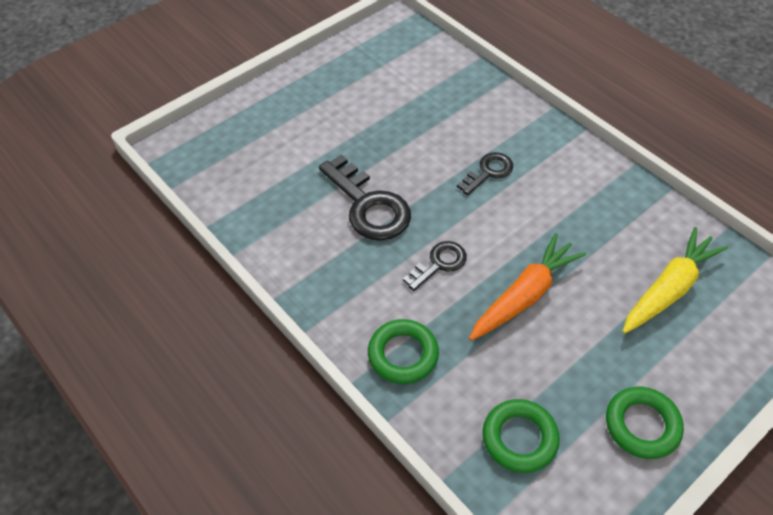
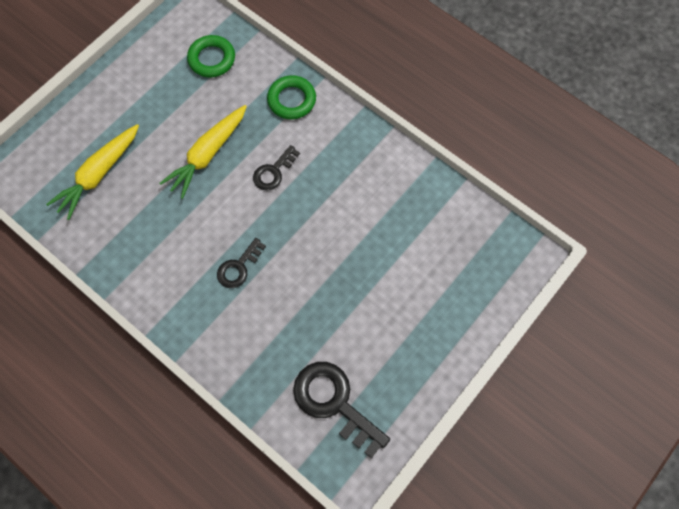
camera: 170 degrees right, 15 degrees up
(368, 205) = (338, 217): black key -> black key (334, 403)
(524, 295) = (207, 154): orange carrot -> yellow carrot
(642, 425) = (134, 77): green ring -> none

